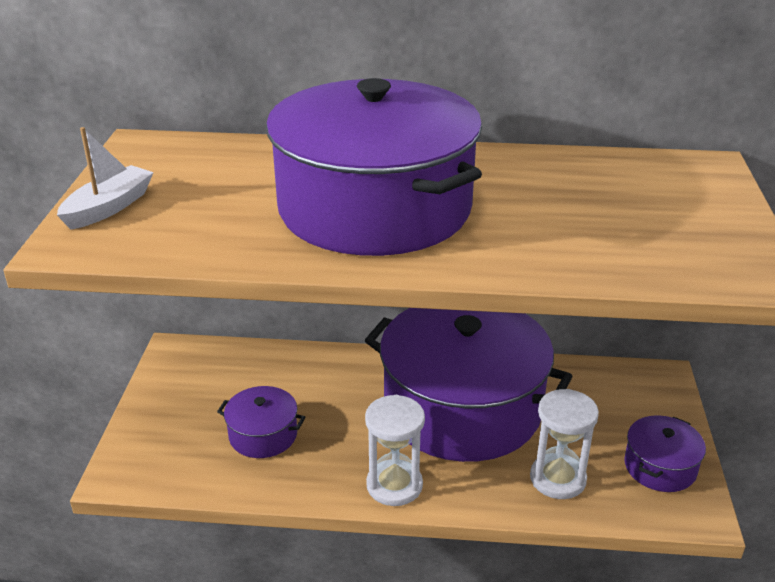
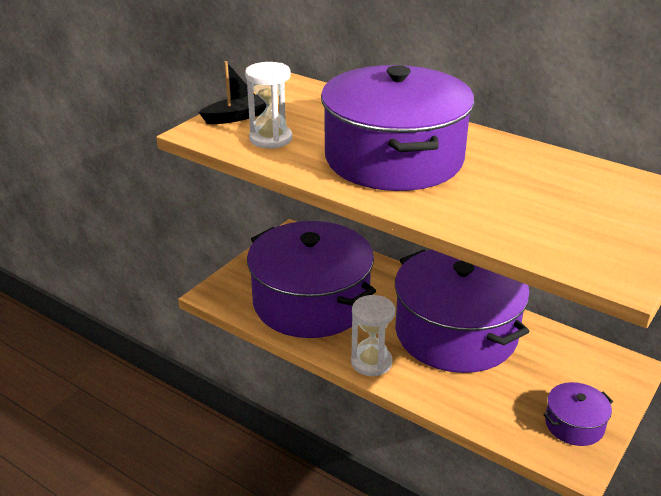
camera: 30 degrees right, 0 degrees up
(108, 208) = (237, 117): white boat -> black boat
(263, 435) = (311, 302): purple pot -> purple pot, size x2.39
(557, 479) = (488, 402): white hourglass -> white hourglass (271, 139)

